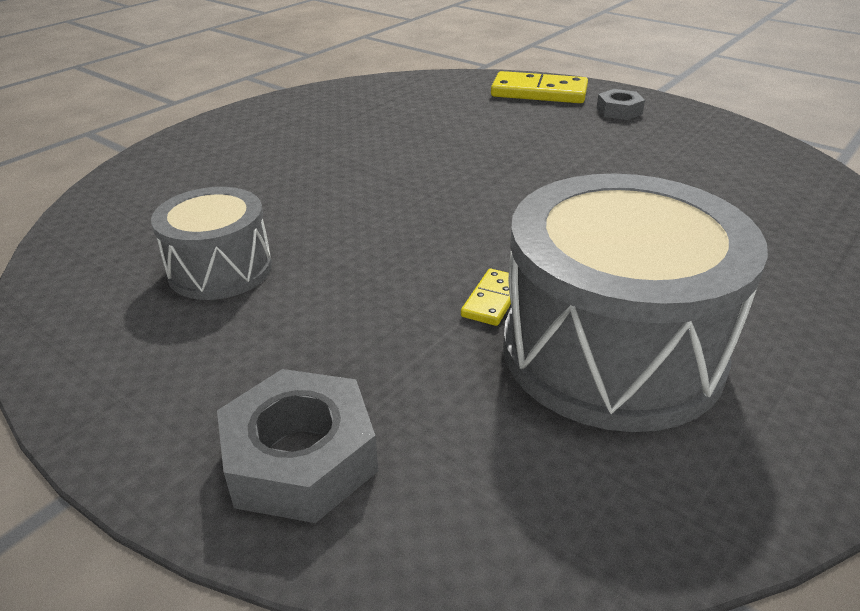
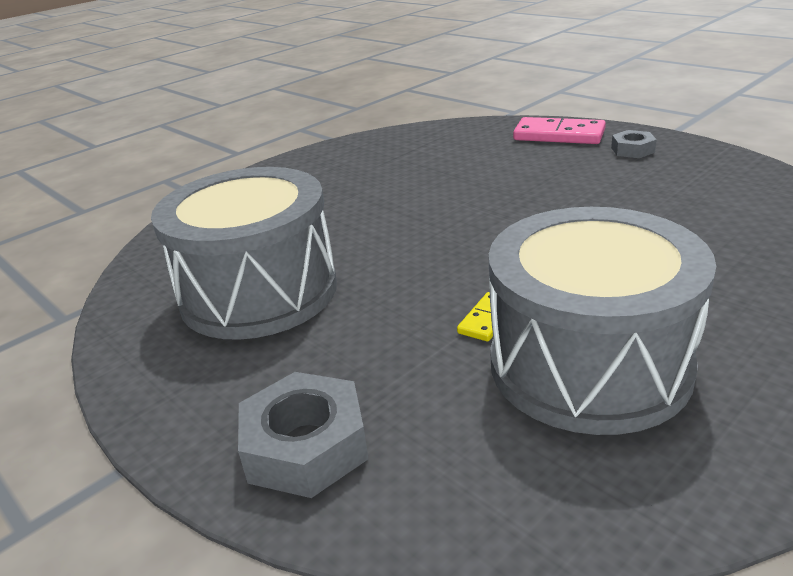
camera: 10 degrees right, 5 degrees down
(220, 269) = (259, 292): grey drum -> grey drum, size x1.82
(539, 92) = (559, 135): yellow domino -> pink domino

